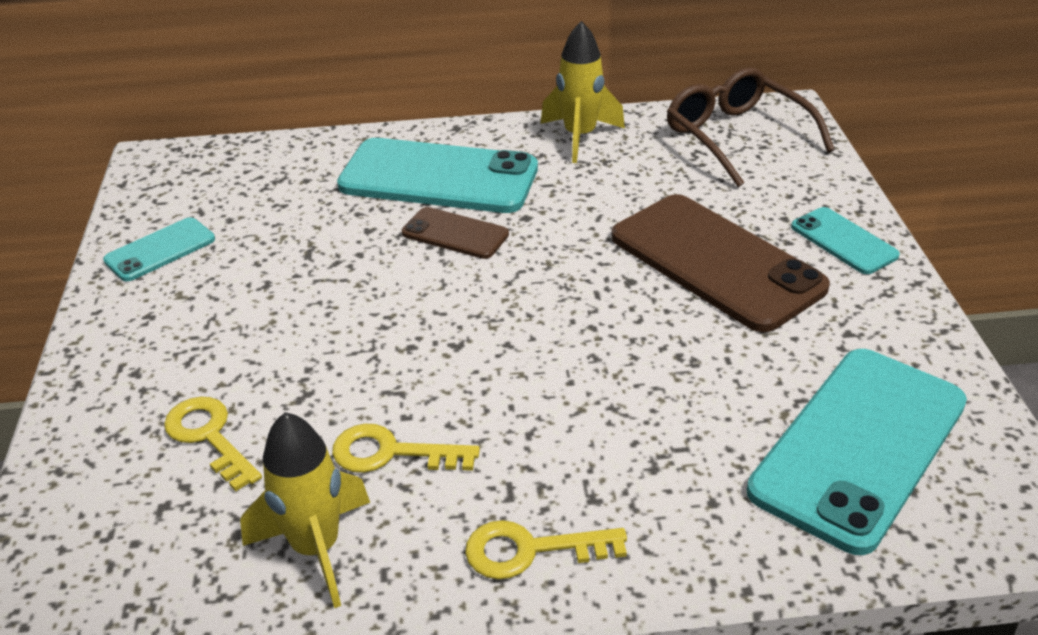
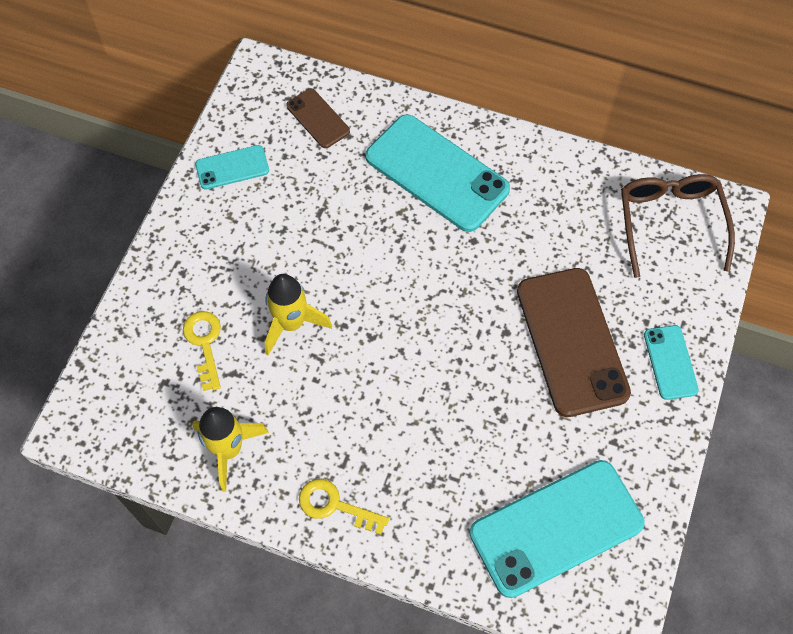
camera: 25 degrees right, 25 degrees up
(391, 453) = (295, 403): yellow key -> none
(455, 234) = (419, 236): brown phone -> brown phone (318, 118)
(579, 137) = (557, 172): yellow rocket -> yellow rocket (291, 324)

